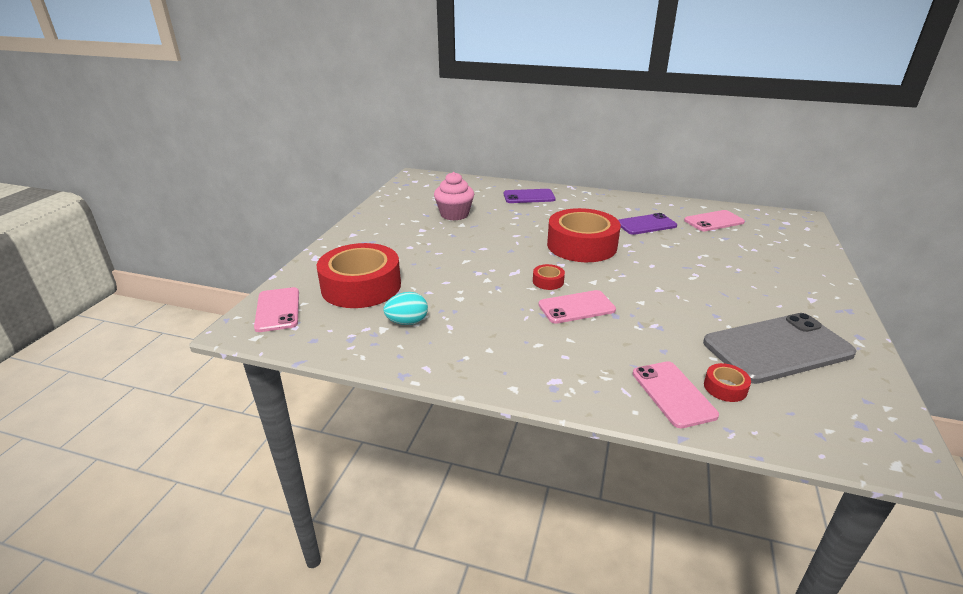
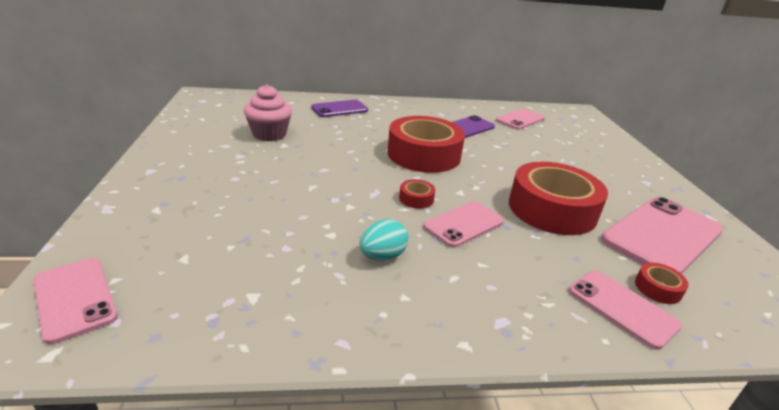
camera: 25 degrees left, 0 degrees up
(361, 286) = (193, 240): red tape -> red tape (552, 209)
(407, 322) = (282, 280): turquoise egg -> turquoise egg (382, 256)
(777, 348) = (662, 235): grey phone -> pink phone

